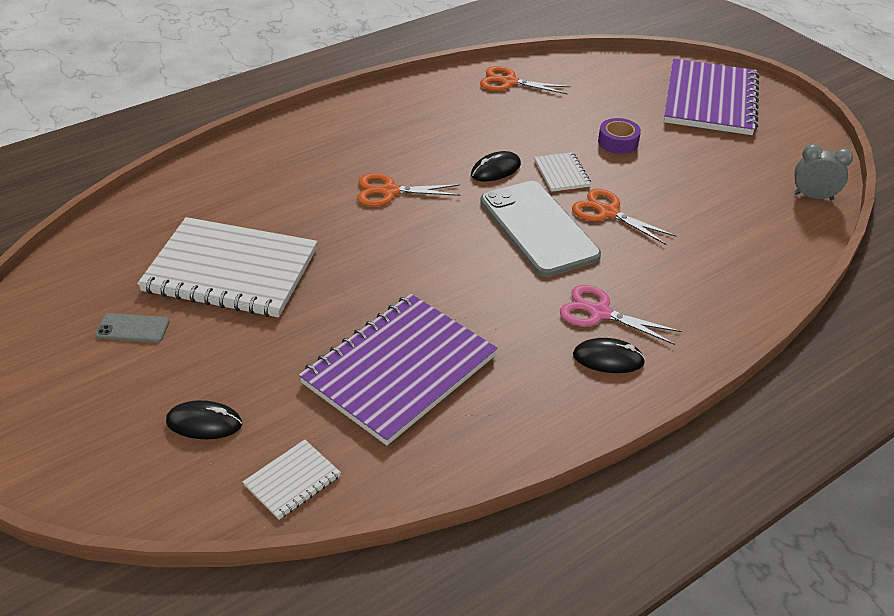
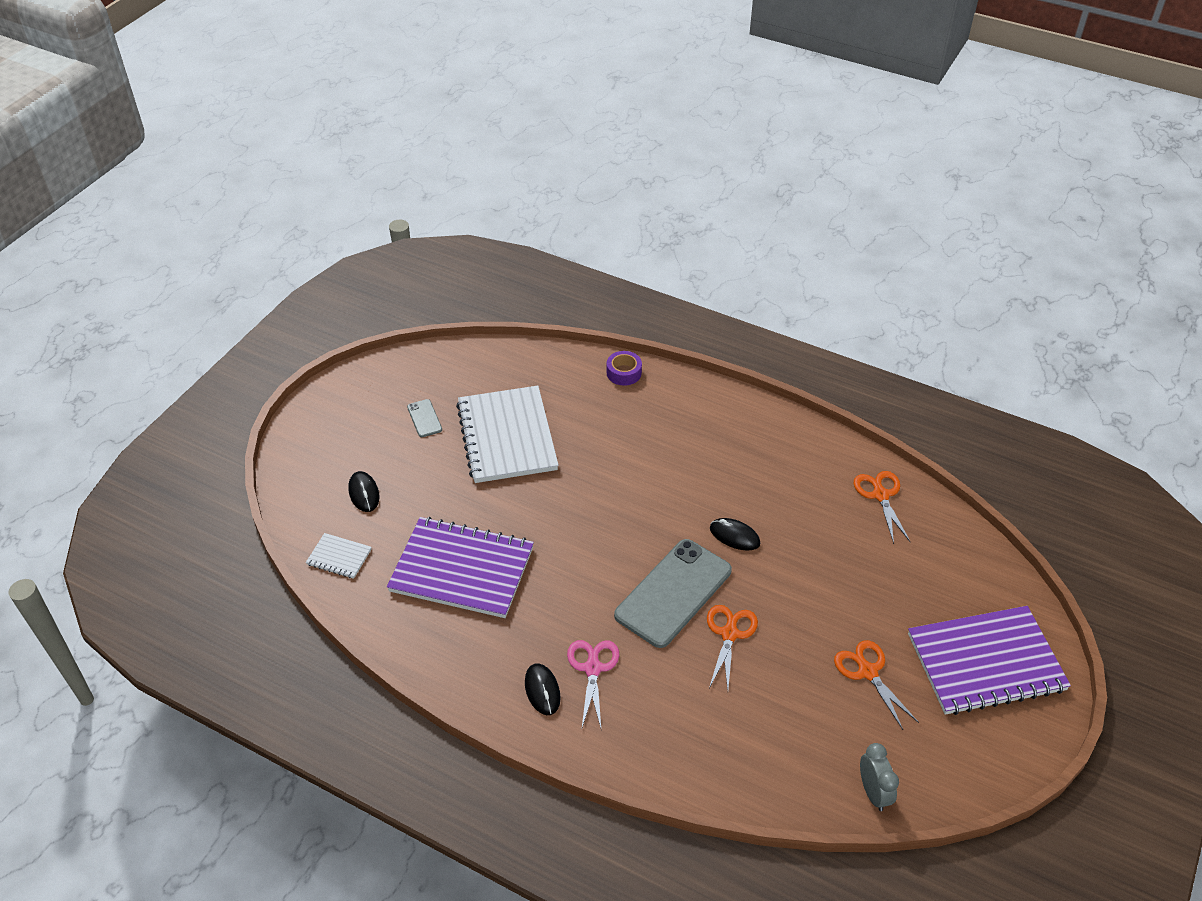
camera: 65 degrees right, 5 degrees up
(389, 191) = (655, 481): orange scissors -> orange scissors (868, 672)
(561, 173) = (763, 583): white notebook -> none
(618, 142) = (845, 608): purple tape -> purple tape (624, 373)

